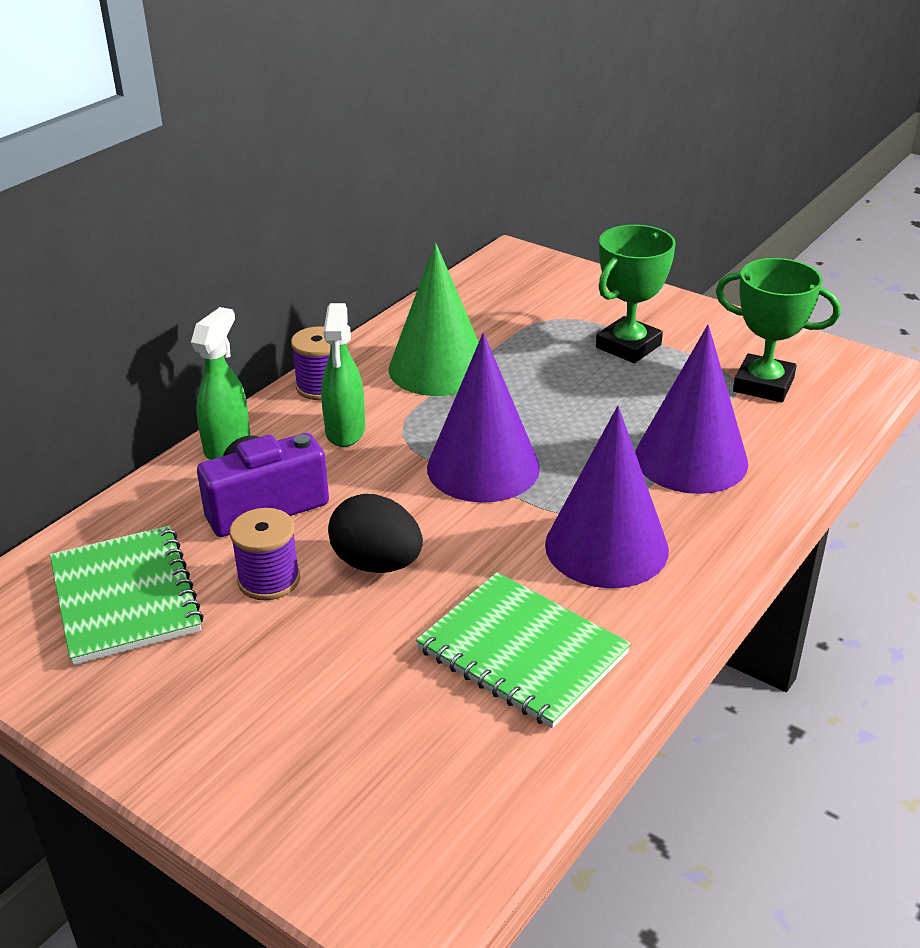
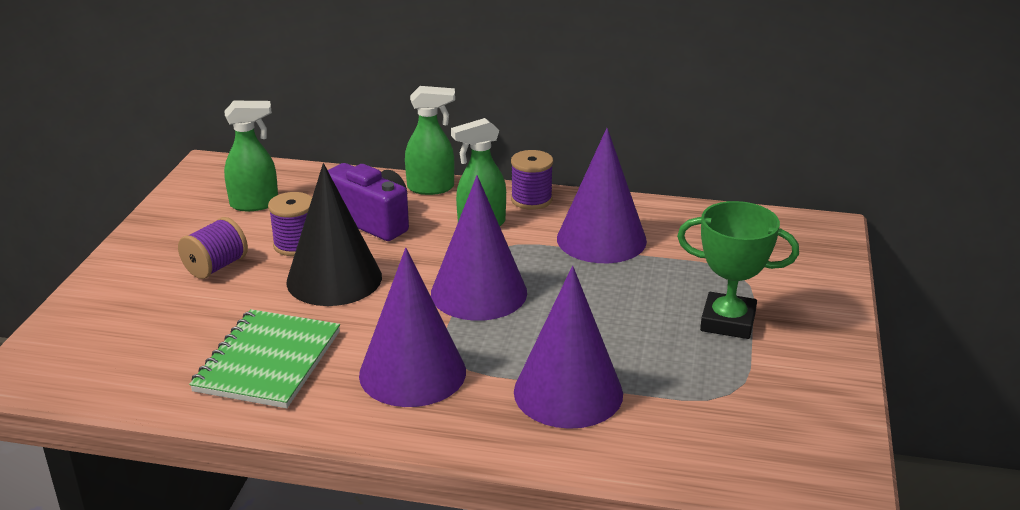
camera: 65 degrees right, 5 degrees down
(125, 597) = (255, 204): green notebook -> green spray bottle
(265, 662) = (216, 267): none -> purple spool
(377, 564) = (334, 279): black egg -> black cone
(438, 368) = (601, 239): green cone -> purple cone
(763, 385) = (734, 414): green trophy -> none

